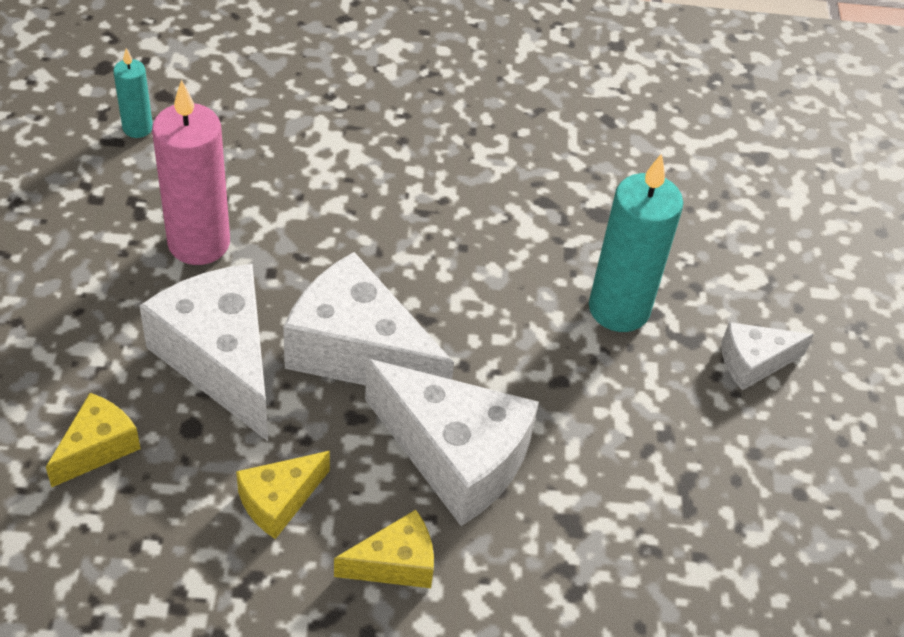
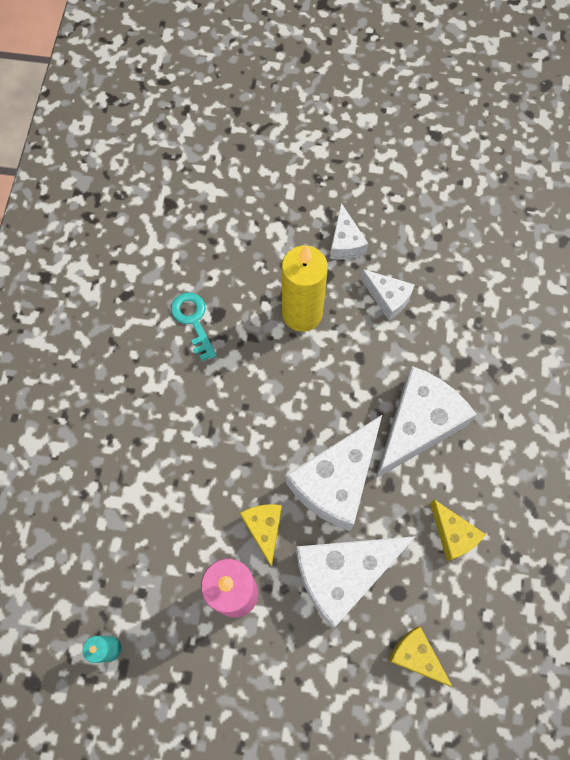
camera: 80 degrees left, 20 degrees up
(395, 563) = (493, 466): yellow cheese -> yellow cheese (264, 529)
(583, 188) = (193, 321): none -> turquoise key
(619, 309) = (302, 314): turquoise candle -> yellow candle
(668, 419) = (388, 298): none -> white cheese

